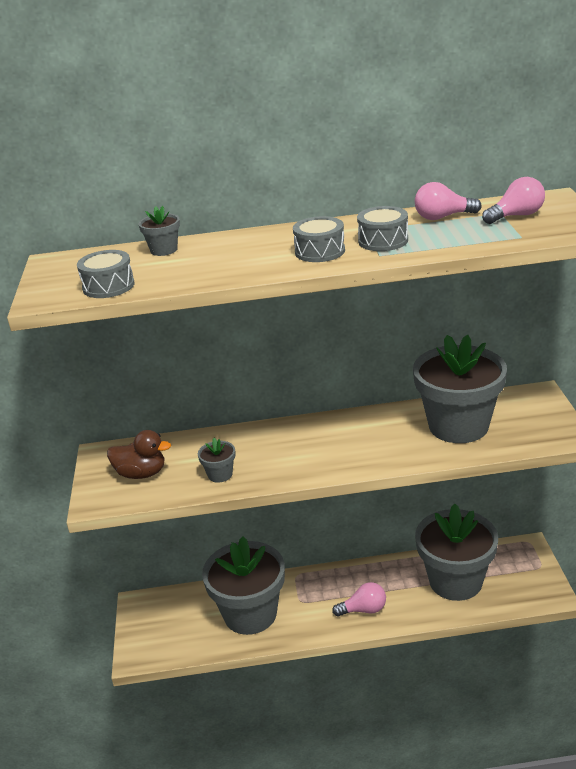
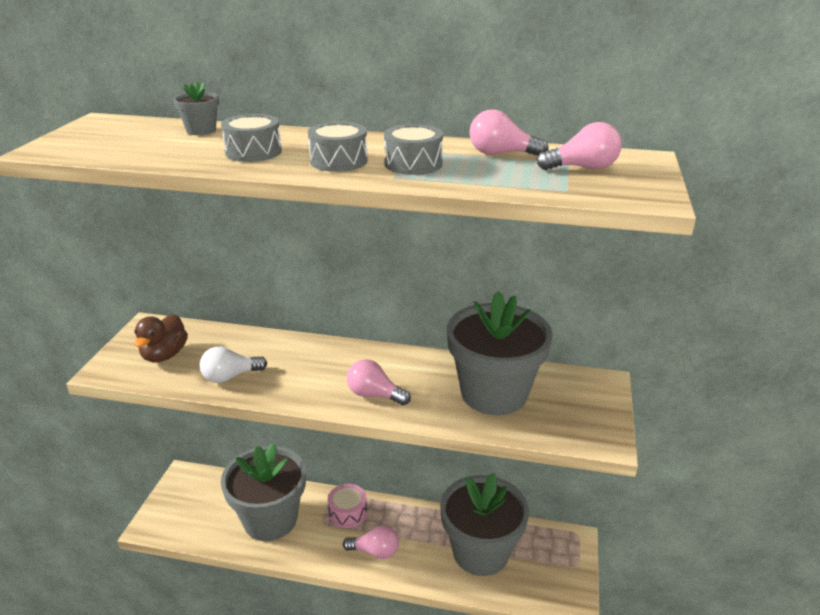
camera: 15 degrees right, 0 degrees up
(108, 286) = (110, 151): grey drum -> grey drum (253, 152)
(141, 473) = (164, 355): brown duck -> brown duck turned 75 degrees clockwise
(220, 474) = (230, 376): grey flower pot -> white light bulb
(319, 586) = (347, 512): none -> pink drum
(360, 454) = (374, 395): none -> pink light bulb

